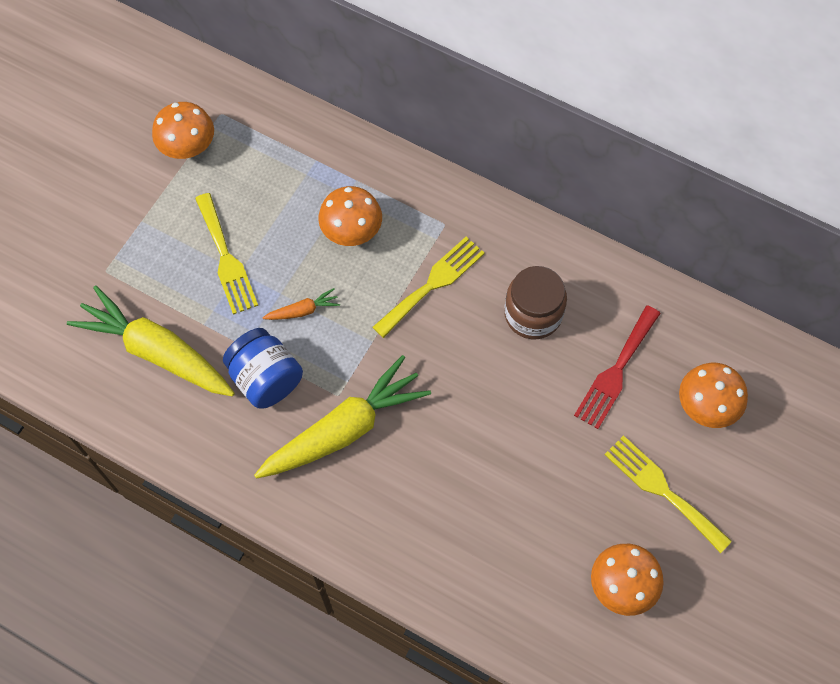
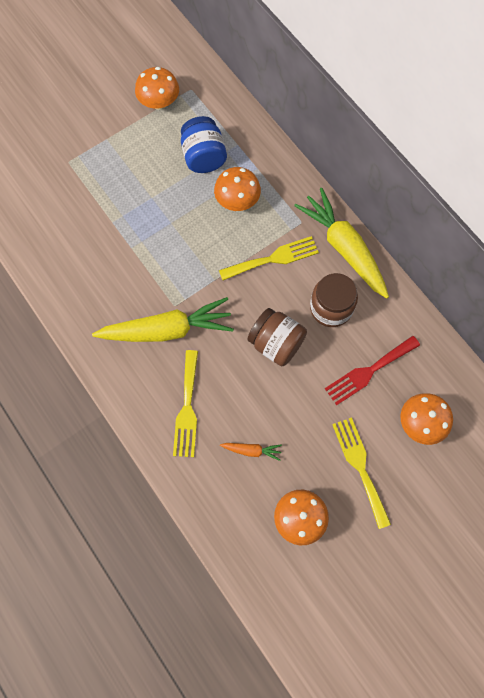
camera: 25 degrees right, 5 degrees up
(156, 351) = (74, 227): yellow carrot -> yellow carrot (344, 248)
(226, 258) = (147, 185): yellow fork -> yellow fork (187, 408)
(266, 379) = (133, 274): blue jar -> blue jar (204, 157)
(303, 310) = (179, 240): orange carrot -> orange carrot (252, 450)
(488, 387) = (276, 343): none -> brown jar

